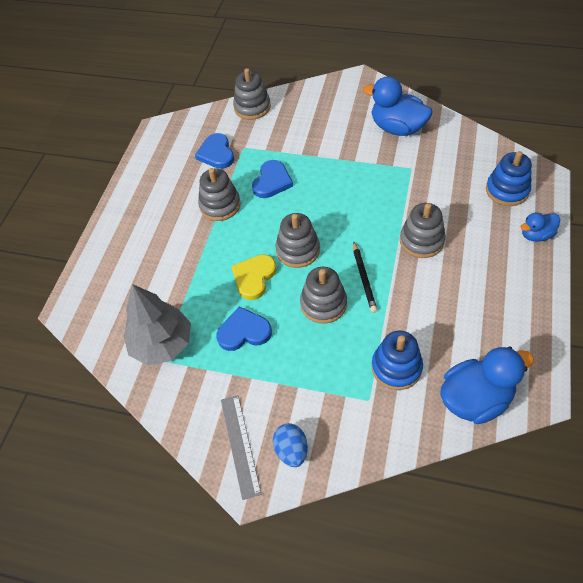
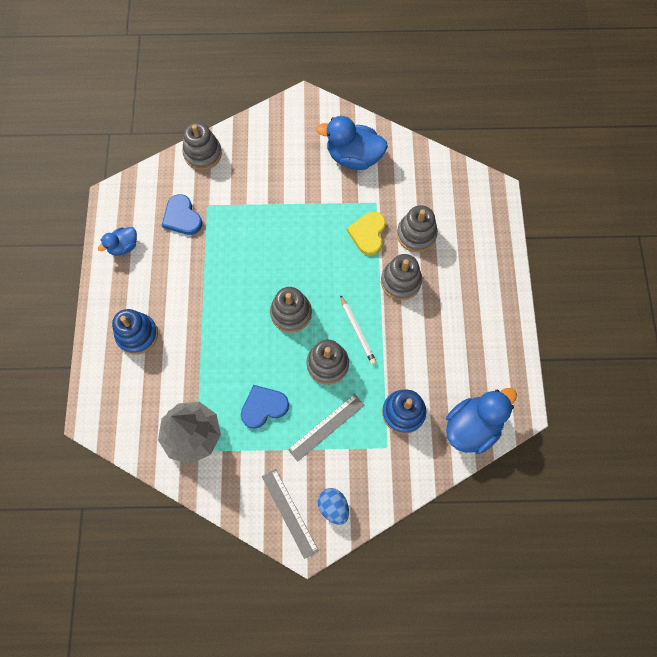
camera: 20 degrees left, 15 degrees up
(220, 205) = (203, 277): grey stacking toy -> grey stacking toy (416, 234)
(254, 277) = (258, 350): yellow heart -> yellow heart (368, 234)
(272, 181) = (247, 241): blue heart -> none
(305, 365) = (326, 427): none -> grey ruler
(363, 279) = (357, 331): black pencil -> white pencil
(507, 190) = (466, 213): blue stacking toy -> blue stacking toy (137, 335)
(536, 235) = (498, 257): blue duck -> blue duck (123, 246)

